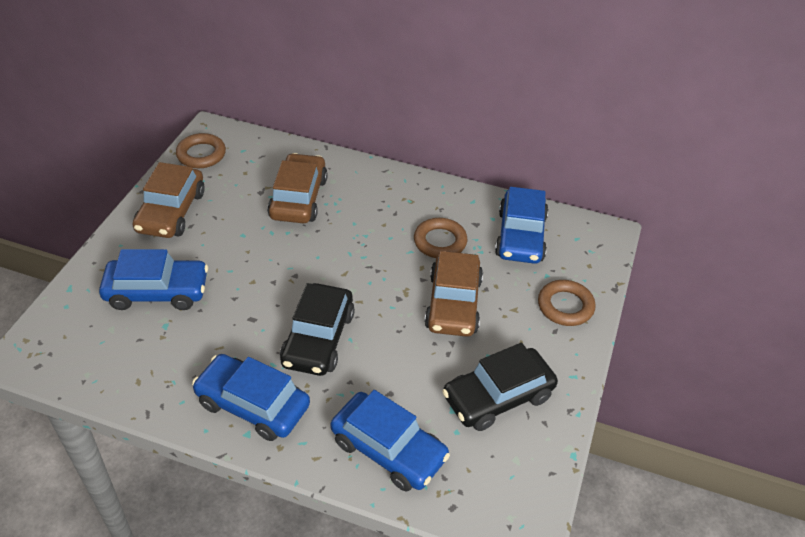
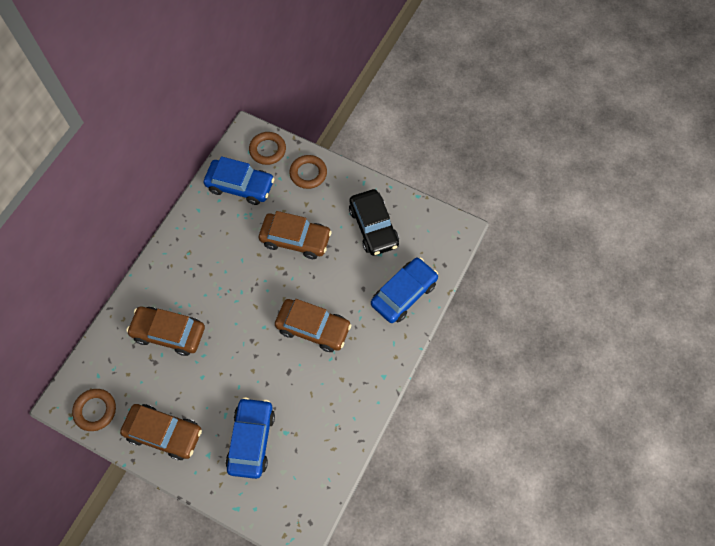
camera: 80 degrees left, 20 degrees up
(252, 405) = (362, 372): blue car -> none
(318, 339) = (313, 328): black car -> brown car
(440, 242) = (236, 238): brown ring -> brown ring (267, 150)

